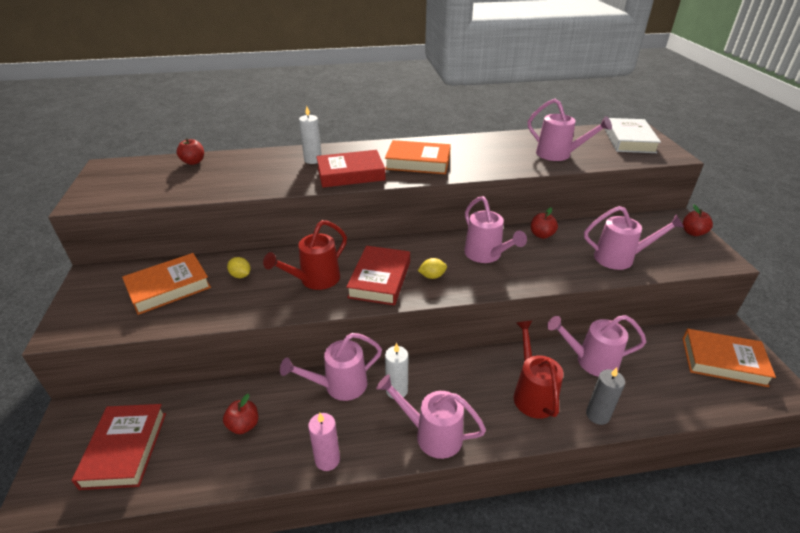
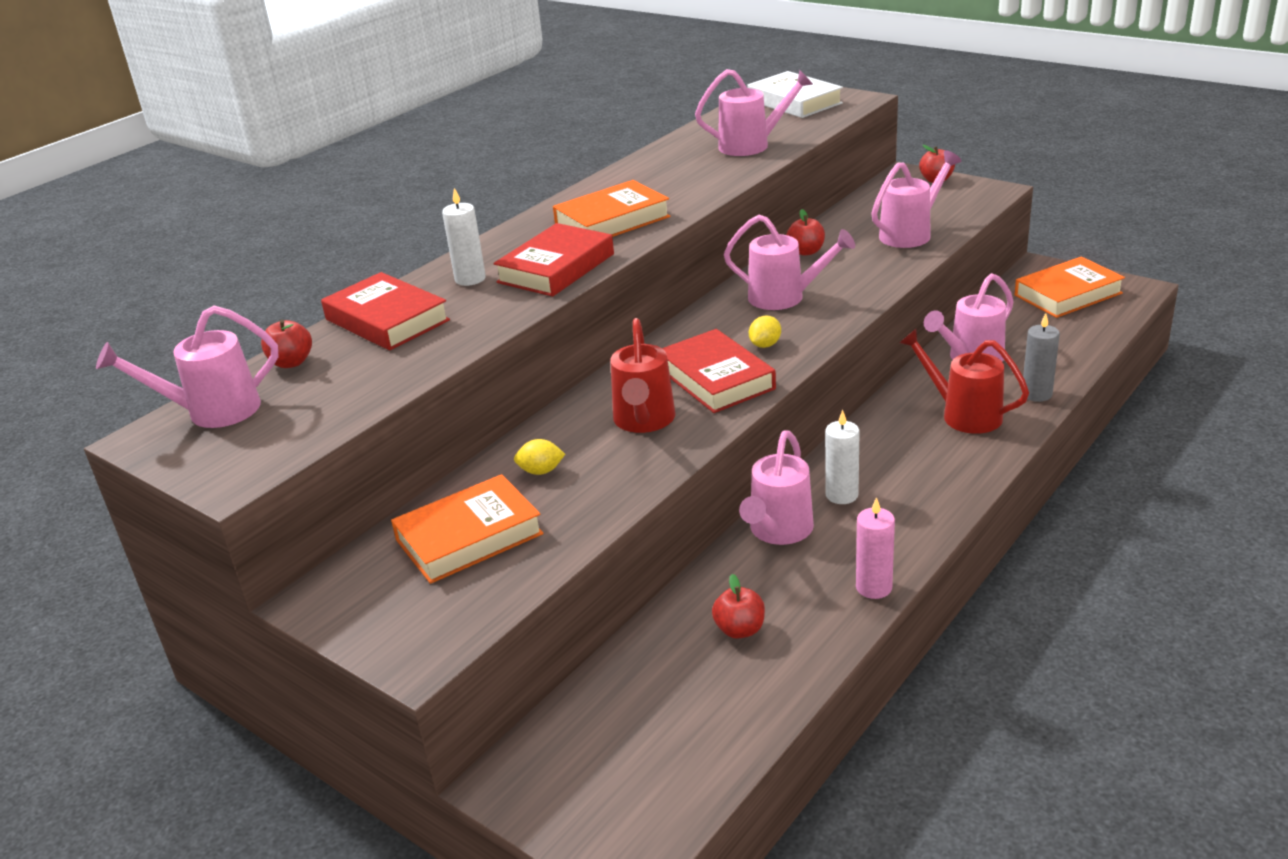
camera: 40 degrees left, 5 degrees down
(125, 449) = (644, 746): red book -> red book (387, 320)
(169, 287) = (469, 537): orange book -> orange book turned 45 degrees clockwise
(432, 434) = (931, 502): pink watering can -> pink watering can (212, 412)

